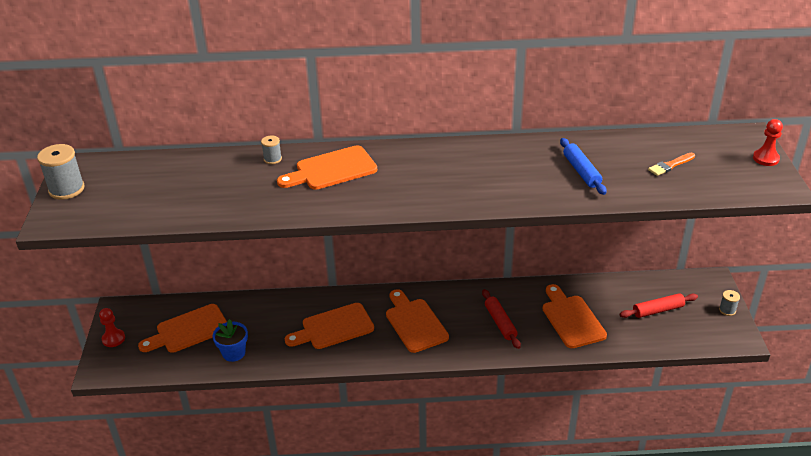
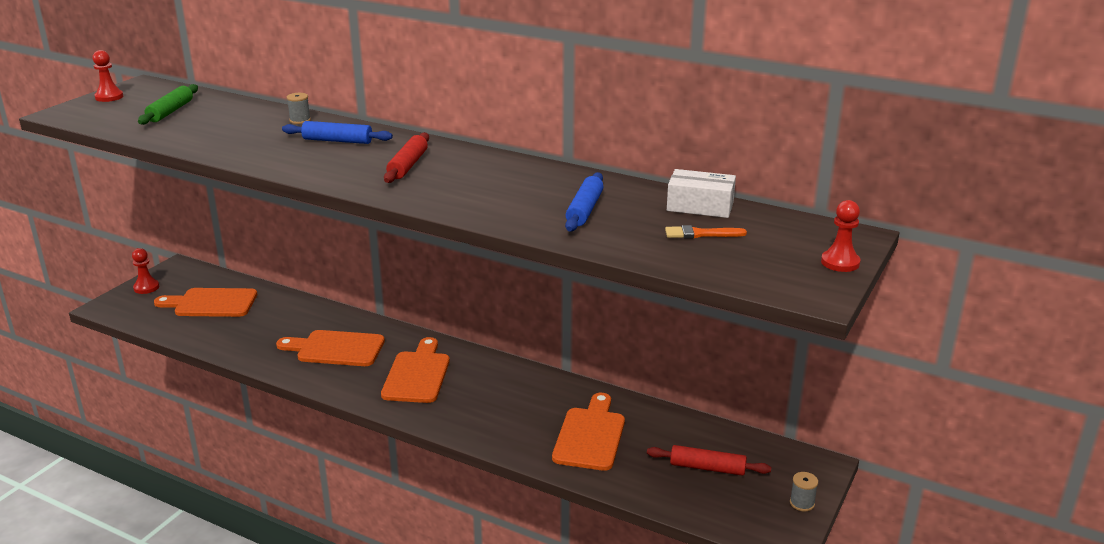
camera: 30 degrees right, 10 degrees down
(66, 189) = (109, 97): grey spool -> red pawn
(149, 186) = (170, 111): none -> green rolling pin
(233, 353) = (224, 335): blue flower pot -> none
(332, 169) = (337, 141): orange cutting board -> blue rolling pin
(500, 323) = (506, 408): red rolling pin -> red rolling pin (408, 165)
(642, 142) = (700, 206): none -> white box

